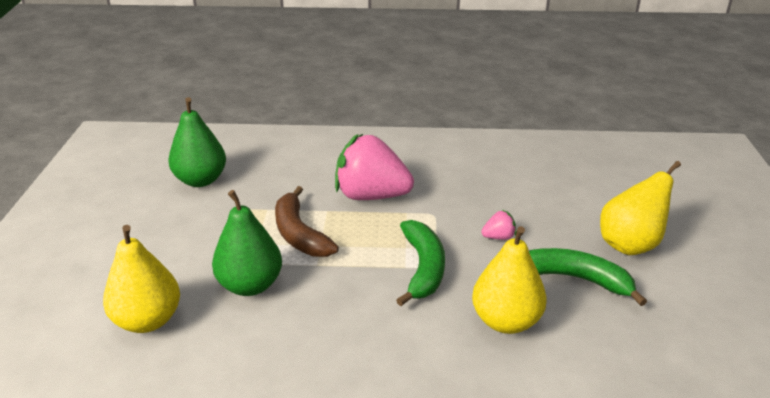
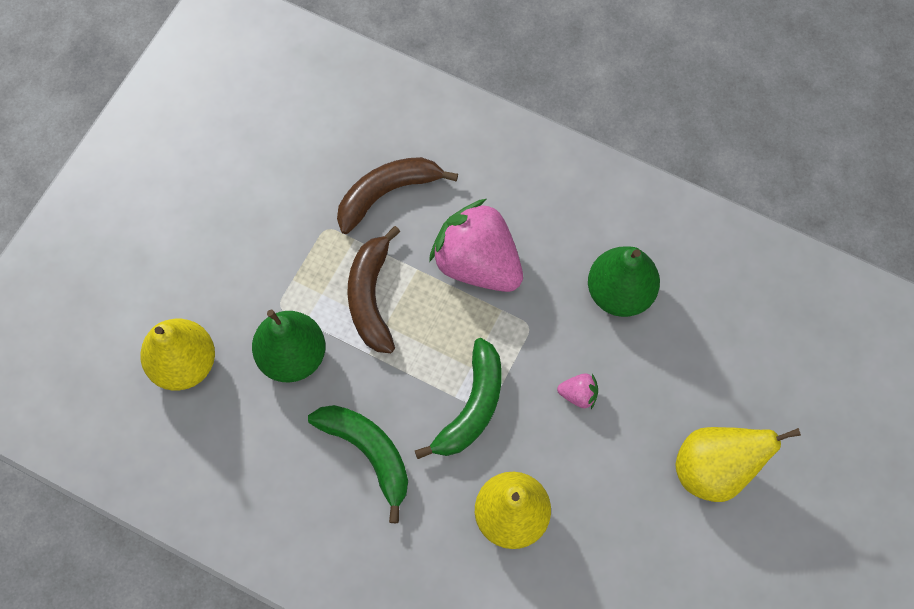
camera: 25 degrees right, 35 degrees up
(201, 180) = (302, 154): green pear -> green pear (619, 293)
(279, 182) = (387, 194): none -> brown banana
(576, 279) = (618, 493): green banana -> green banana (368, 453)

